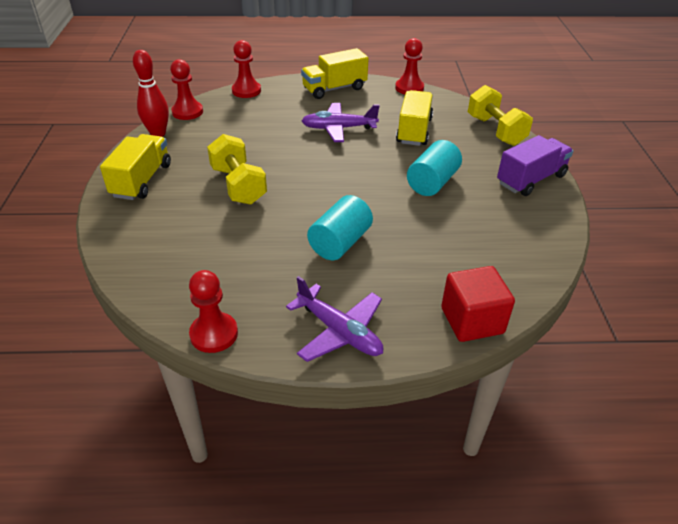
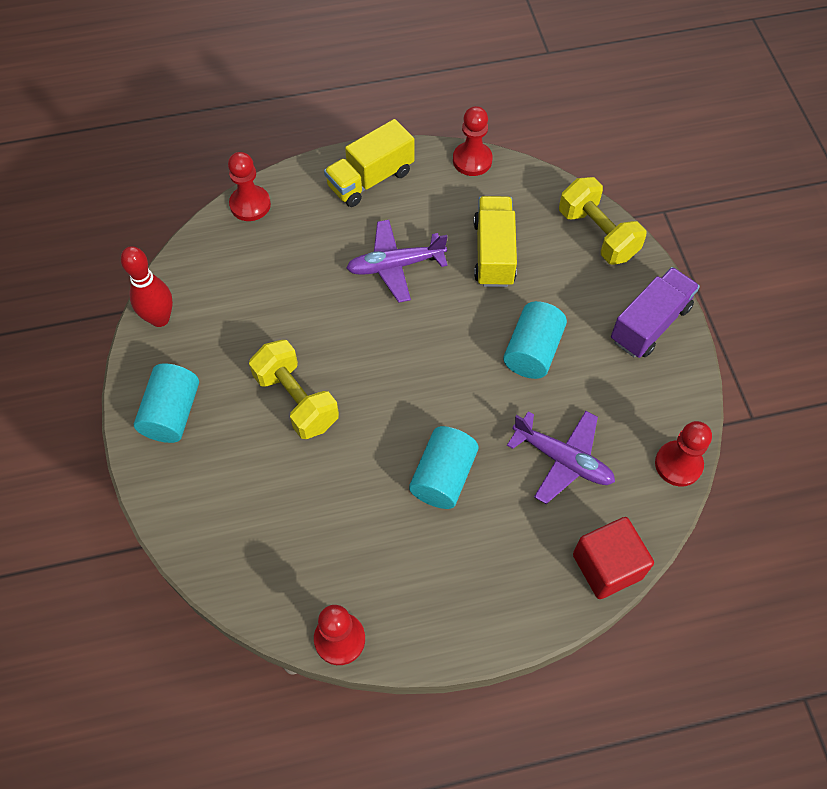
camera: 10 degrees left, 20 degrees up
(142, 180) = (172, 413): yellow truck -> turquoise cylinder
(187, 112) = (183, 265): red pawn -> red pawn (678, 464)
(339, 331) = (471, 609): purple plane -> purple plane (563, 460)

